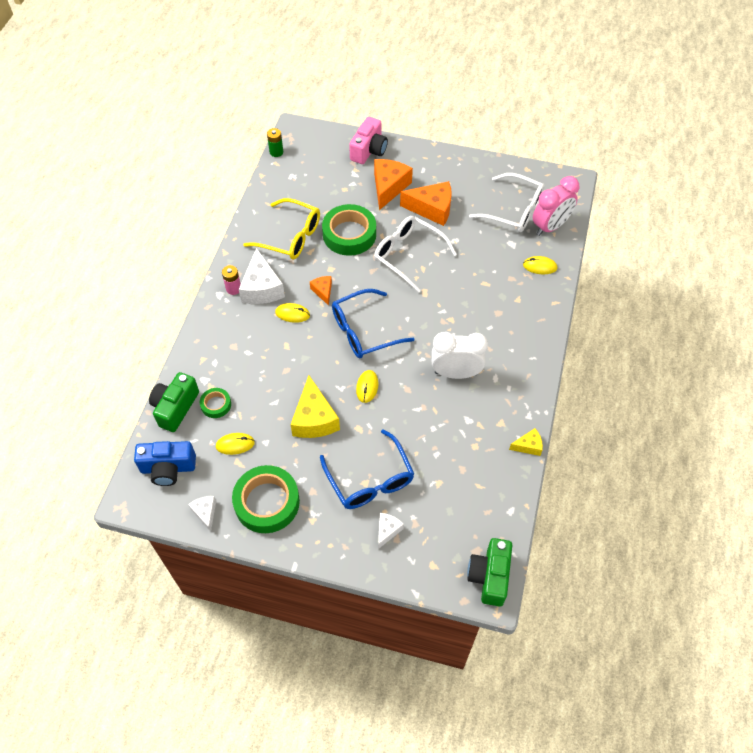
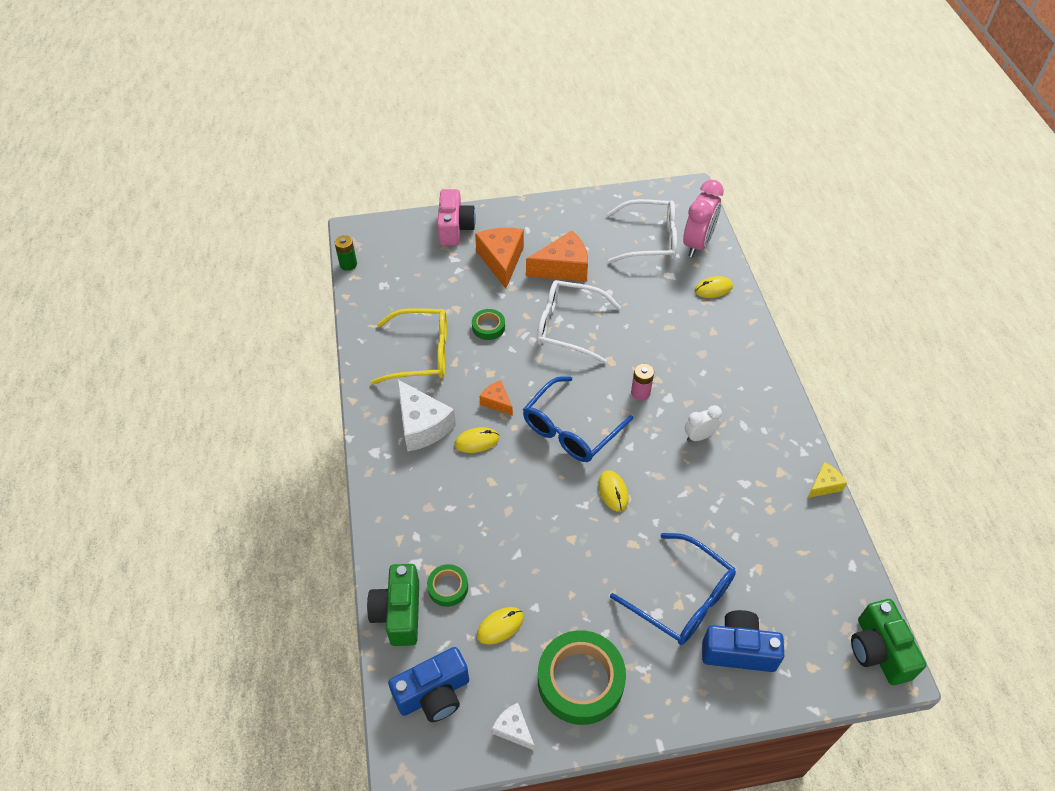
camera: 25 degrees left, 5 degrees down
(233, 289) = (388, 439): pink battery -> pink battery (640, 393)
(314, 419) = (575, 554): yellow cheese -> none
(349, 234) = (488, 327): green tape -> green tape, size x0.50
(387, 531) = (738, 650): white cheese -> blue camera
(456, 373) = (699, 436): white clock -> white clock, size x0.55

